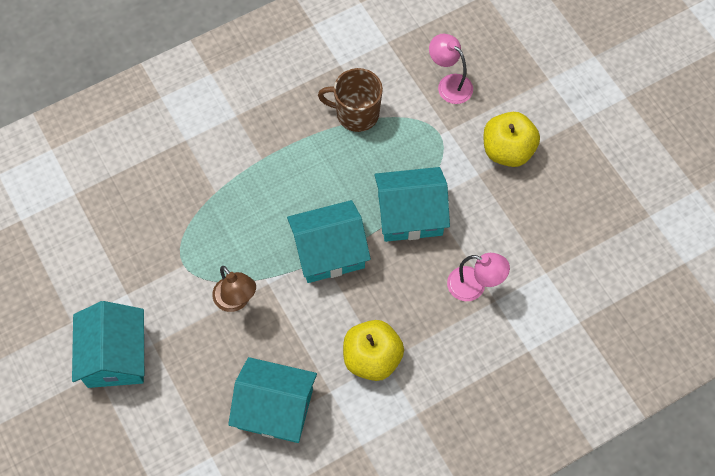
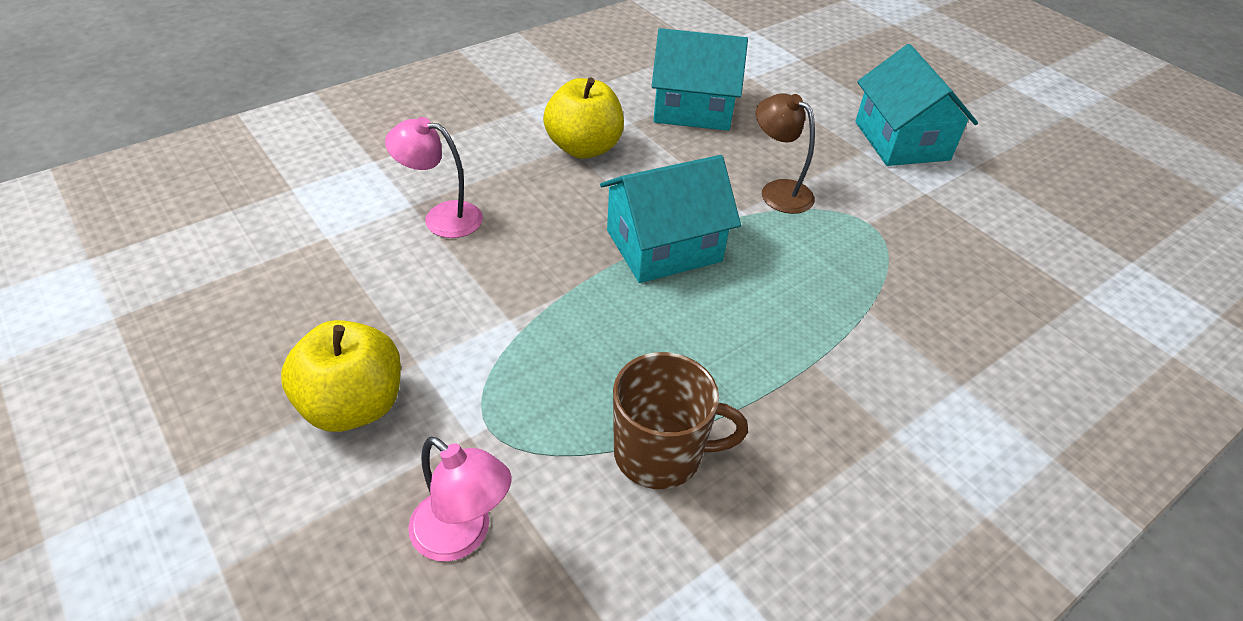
camera: 170 degrees right, 20 degrees down
(410, 215) = (541, 297): turquoise house -> none

